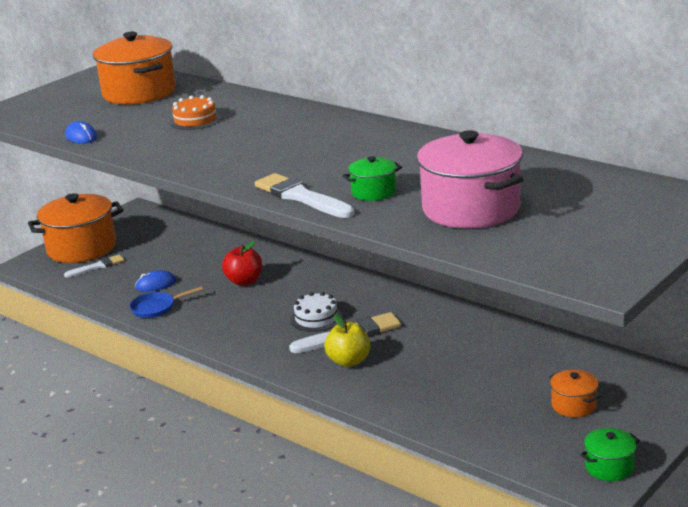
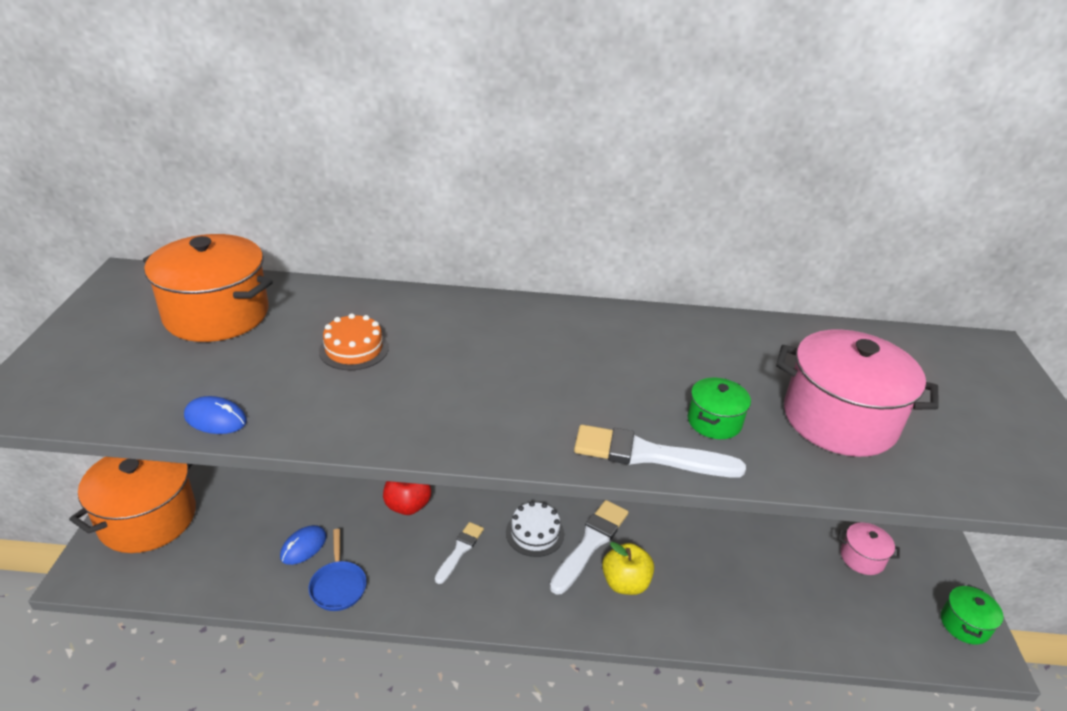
camera: 40 degrees left, 10 degrees up
(97, 266) = (197, 543): white brush -> white brush (460, 550)
(156, 308) = (338, 585): blue pan -> blue pan turned 45 degrees counterclockwise
(573, 405) = (862, 558): orange pot -> pink pot

